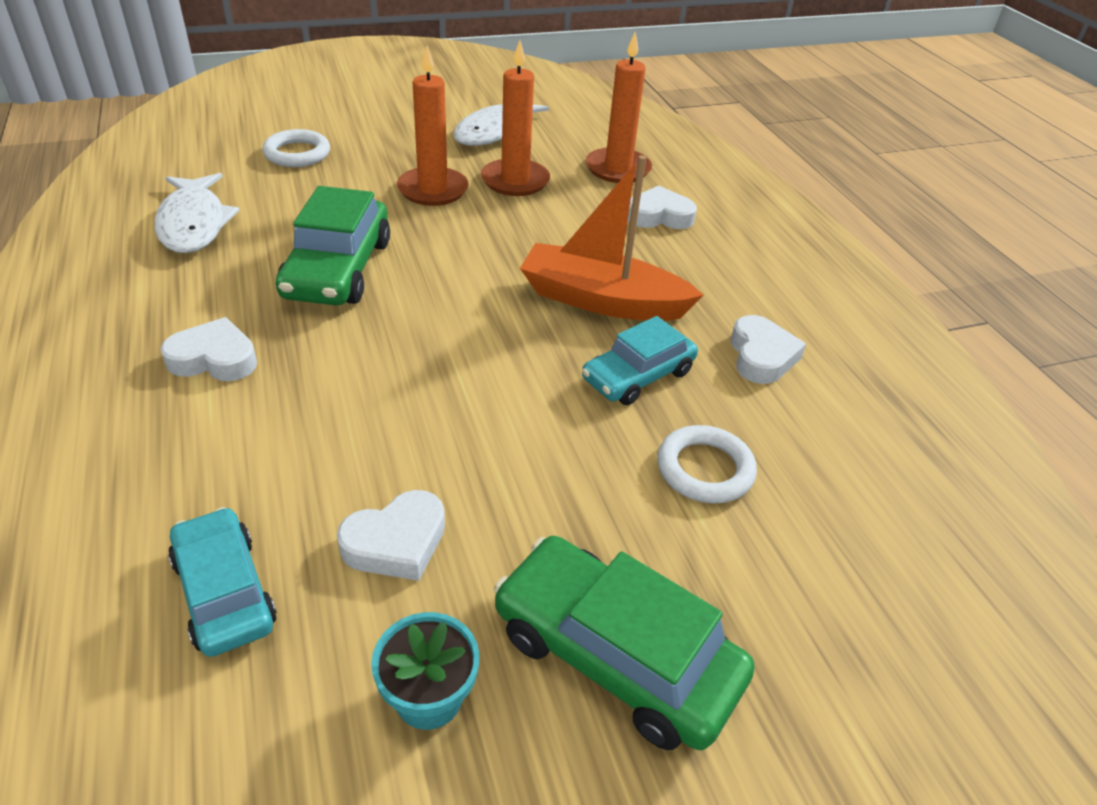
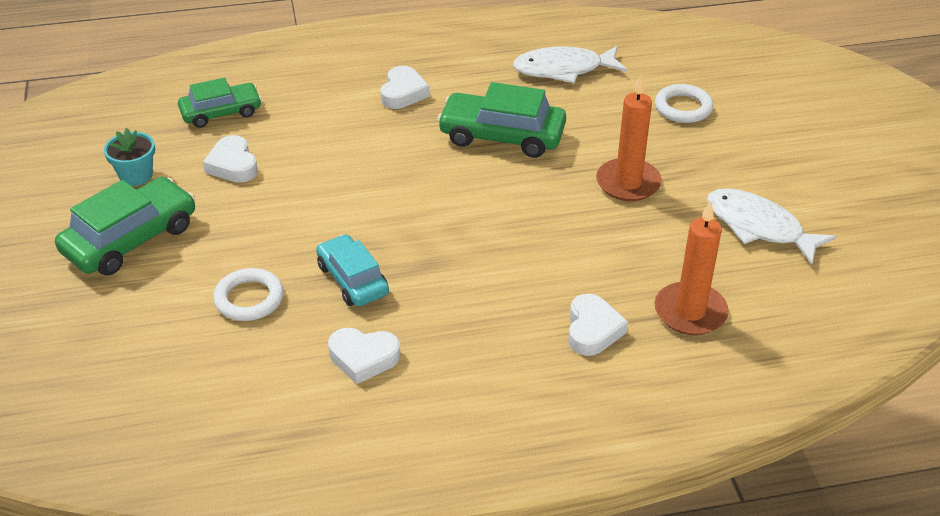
camera: 100 degrees right, 0 degrees up
(225, 592) = (221, 112): turquoise car -> green car
(515, 181) = (652, 234): orange candle -> none
(602, 300) = (451, 272): orange boat -> none

